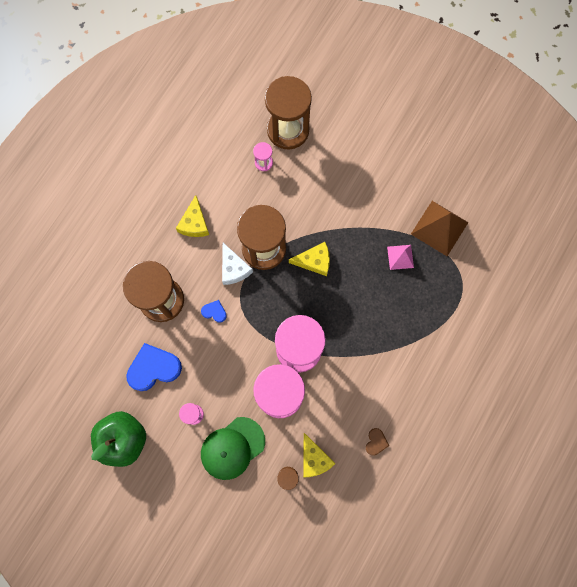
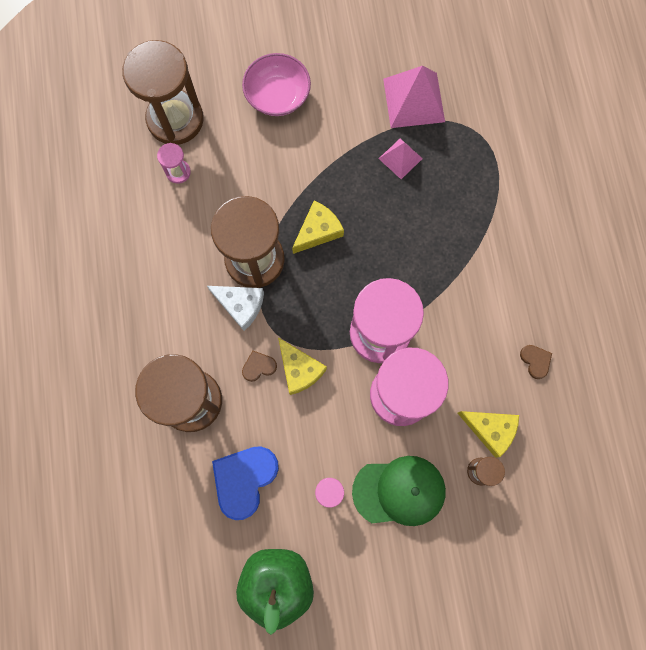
camera: 40 degrees left, 0 degrees up
(194, 223) = (157, 291): yellow cheese -> yellow cheese (299, 369)
(214, 312) = (258, 366): blue heart -> brown heart
(232, 448) = (399, 491): green cap -> green cap turned 105 degrees counterclockwise
(359, 162) = (277, 96): none -> pink bowl
(439, 228) = (413, 100): brown pyramid -> pink pyramid

